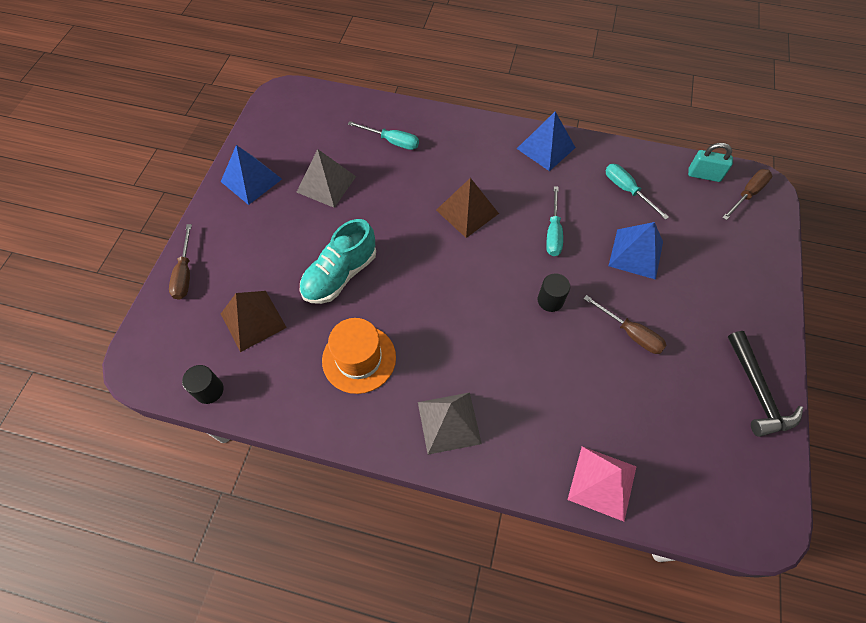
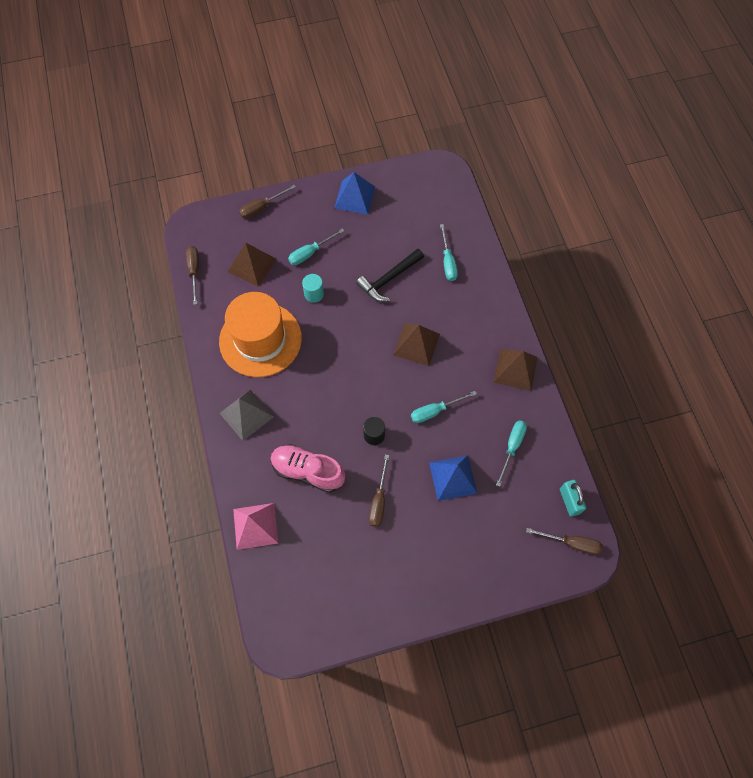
camera: 60 degrees right, 5 degrees up
(209, 390) = (194, 271): black cylinder -> brown screwdriver
(285, 253) = (310, 253): none -> turquoise screwdriver
(326, 184) = (381, 243): grey pyramid -> none
(340, 275) = (314, 294): turquoise shoe -> turquoise cylinder
(359, 358) = (260, 339): orange hat -> orange hat, size x1.53
(546, 148) = (515, 369): blue pyramid -> brown pyramid
(559, 388) = (308, 471): none -> pink shoe
(757, 391) = (381, 607): black hammer -> black hammer (389, 279)

